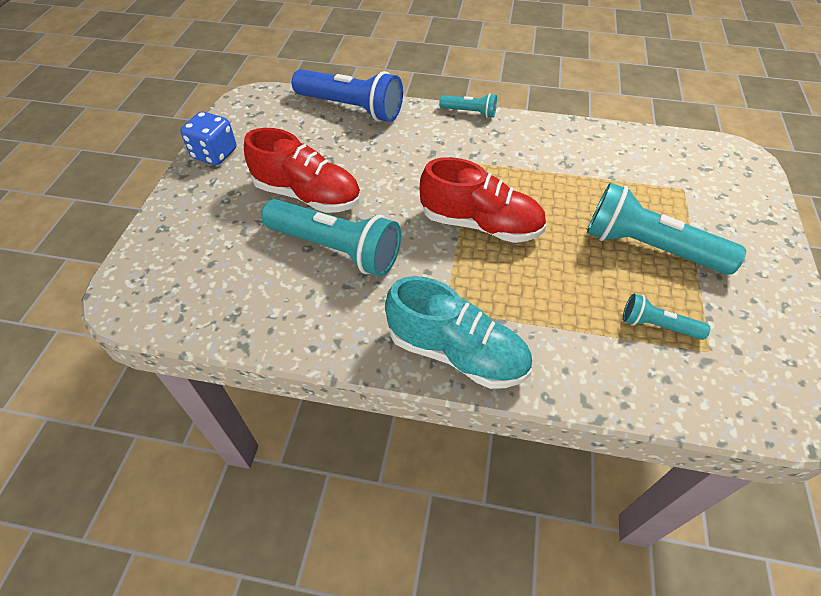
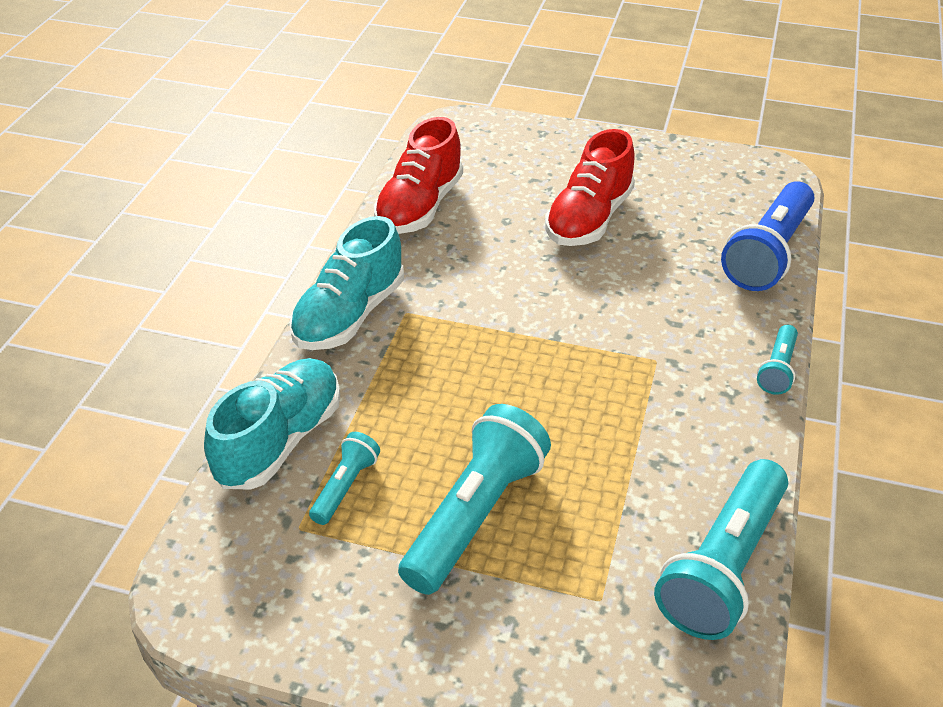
camera: 95 degrees right, 10 degrees down
(214, 154) = (660, 153): blue dice -> none
(336, 249) = (502, 239): turquoise flashlight -> turquoise flashlight (723, 566)
(480, 224) = (532, 353): red shoe -> red shoe (420, 207)
(629, 381) = (280, 441): none -> turquoise shoe

